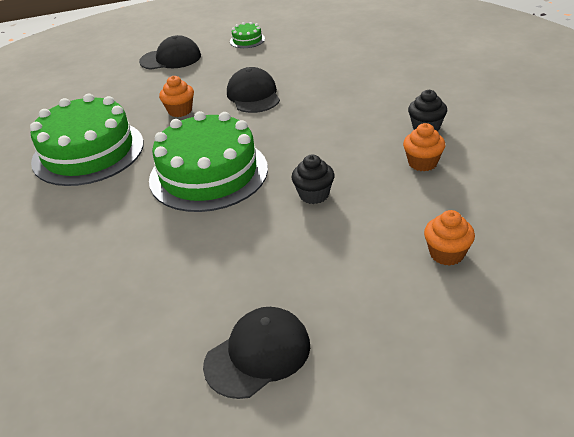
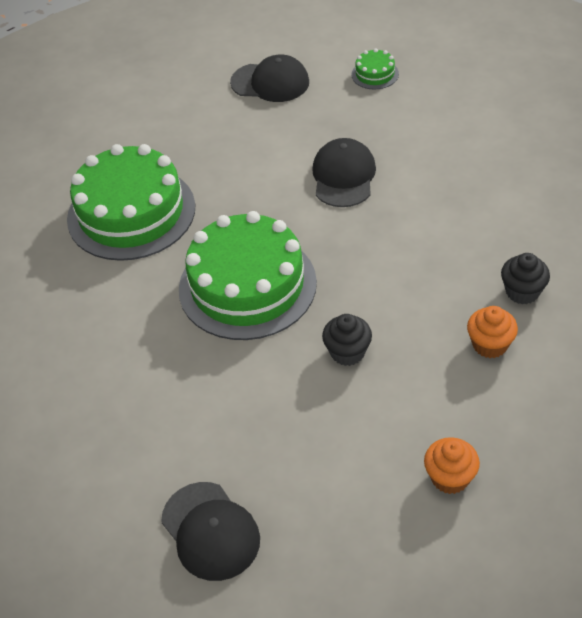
camera: 20 degrees right, 10 degrees up
(180, 111) = (250, 177): orange cupcake -> none
(258, 354) = (210, 531): black cap -> black cap turned 75 degrees clockwise

